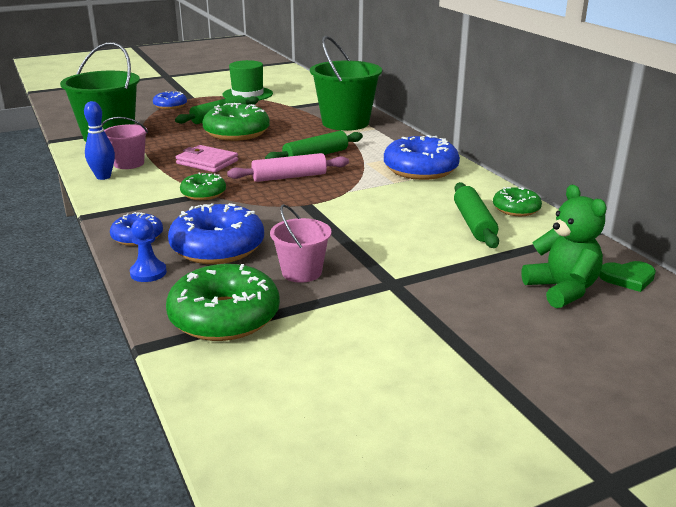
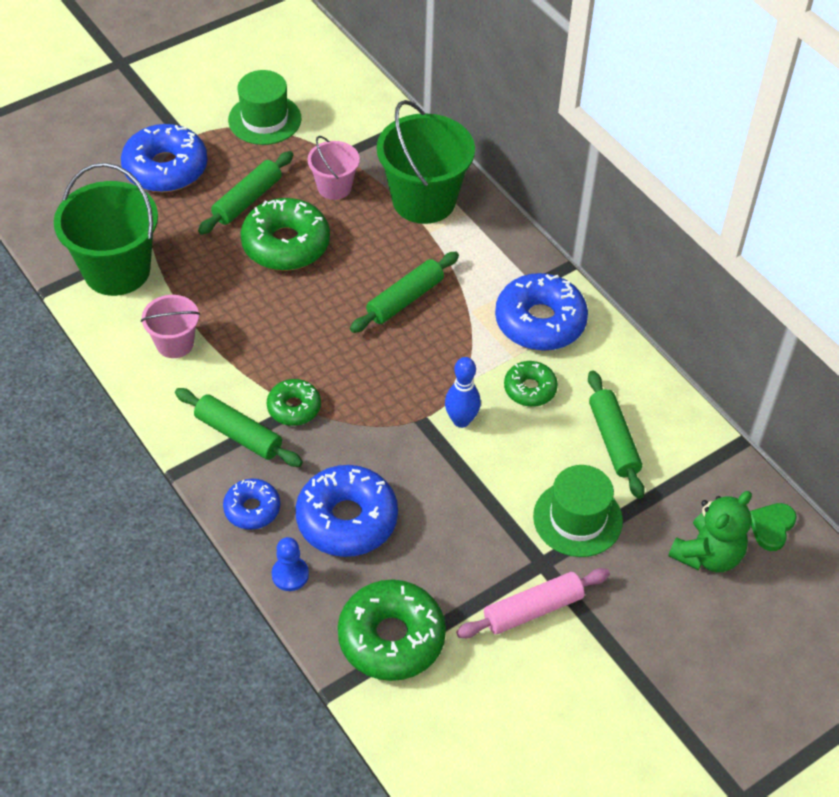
camera: 10 degrees left, 25 degrees up
(103, 177) = (157, 380): blue bowling pin -> blue bowling pin (461, 420)
(151, 202) = (239, 434): none -> green rolling pin
(170, 106) = (165, 168): blue donut -> blue donut, size x1.78
(207, 162) = (273, 330): pink wallet -> none
(289, 177) = (385, 357): pink rolling pin -> pink rolling pin (532, 609)
(301, 272) = (447, 555): pink bucket -> pink bucket (334, 187)
(433, 261) = (577, 518): none -> green hat
(516, 209) = (657, 404): green donut -> green donut (530, 389)
(562, 290) = (707, 555): green teddy bear -> green teddy bear turned 75 degrees clockwise
(628, 278) = (771, 527): green heart -> green heart turned 135 degrees clockwise

